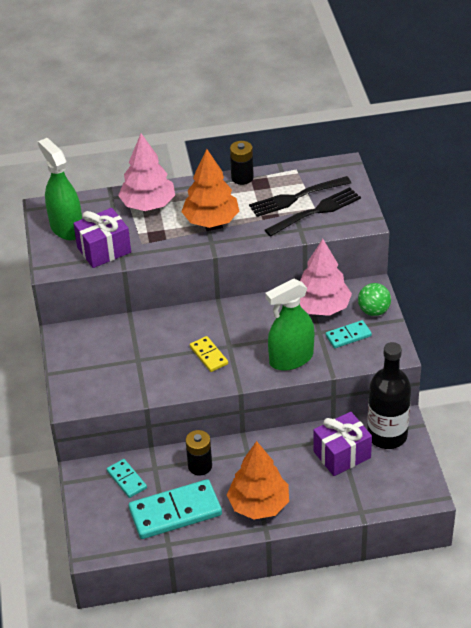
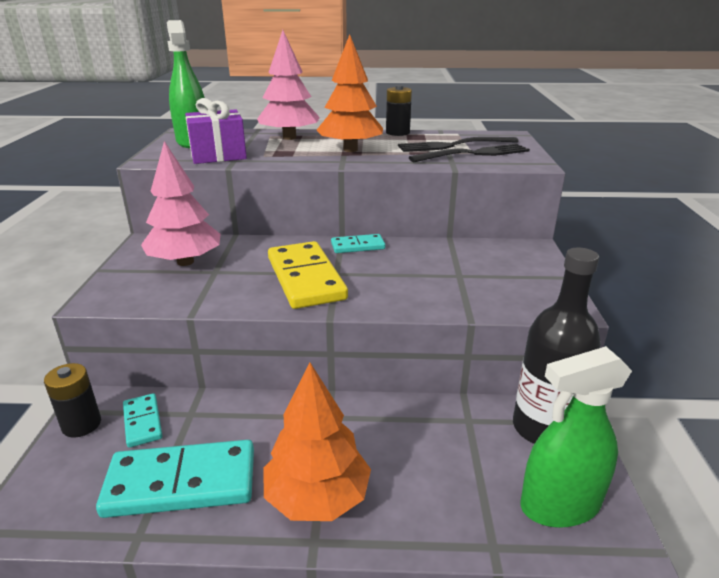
camera: 10 degrees right, 15 degrees down
(200, 466) = (253, 422): black battery -> black battery (81, 424)
(208, 355) = (305, 278): yellow domino -> yellow domino, size x1.93
(291, 359) = (414, 295): green spray bottle -> green spray bottle (559, 505)
(322, 307) = (467, 255): pink tree -> pink tree (185, 262)
(342, 454) = (470, 443): purple gift -> none
(348, 336) = (499, 283): turquoise domino -> turquoise domino (357, 246)
(373, 311) = (535, 265): green ball -> none

